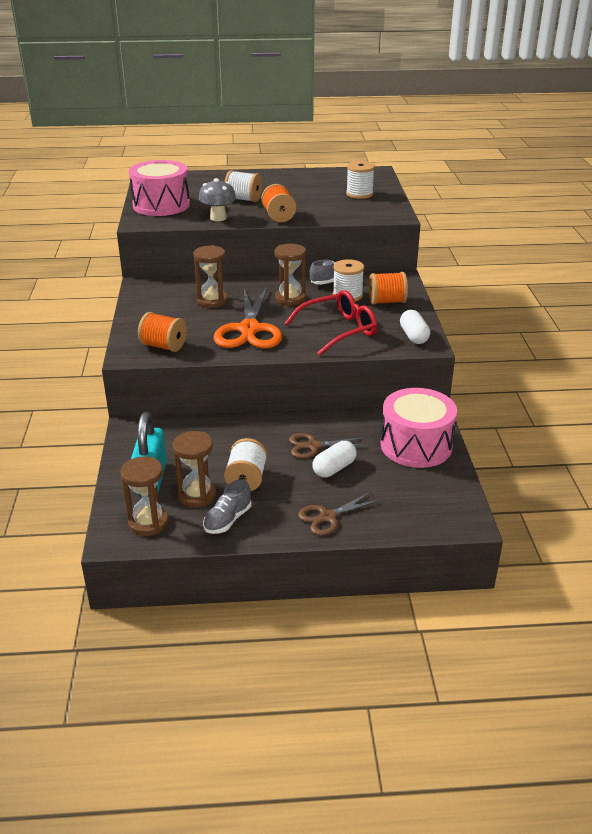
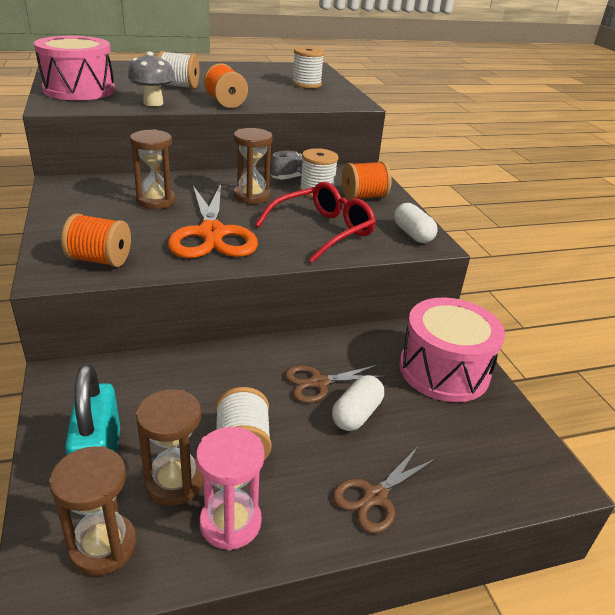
camera: 15 degrees left, 0 degrees up
(228, 520) = (230, 522): grey shoe -> pink hourglass

